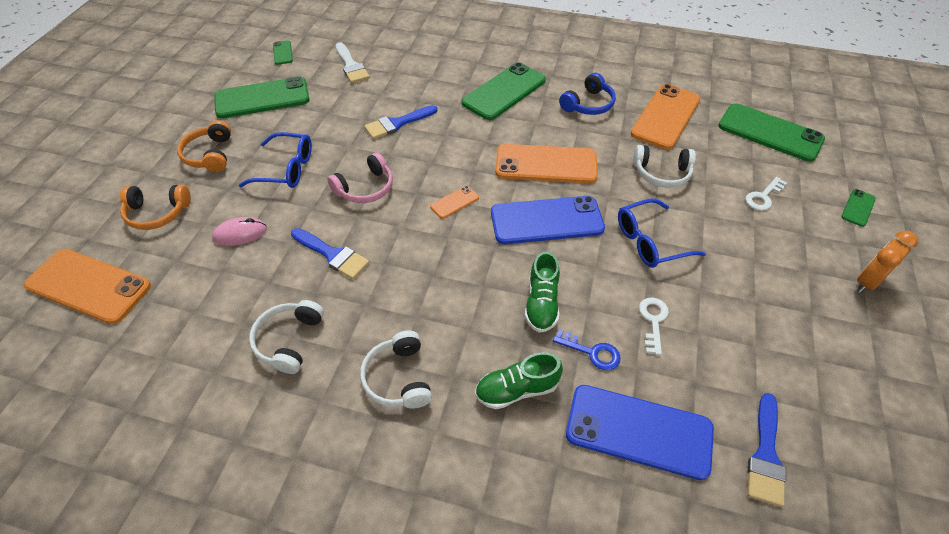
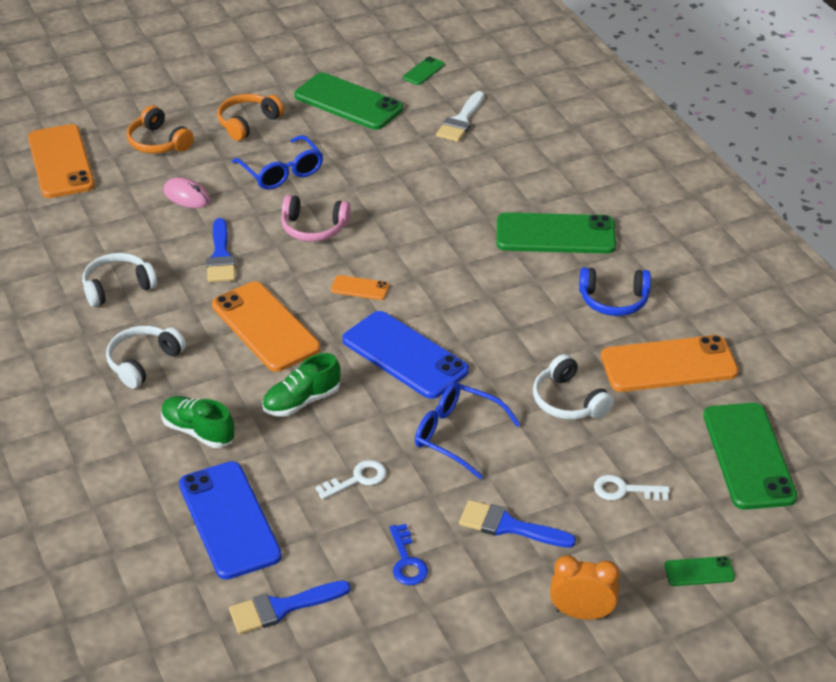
camera: 50 degrees right, 10 degrees down
(397, 123) = (418, 196): blue brush -> blue brush (508, 526)
(546, 164) = (481, 317): orange phone -> orange phone (265, 327)
(592, 352) = (281, 457): blue key -> blue key (407, 561)

